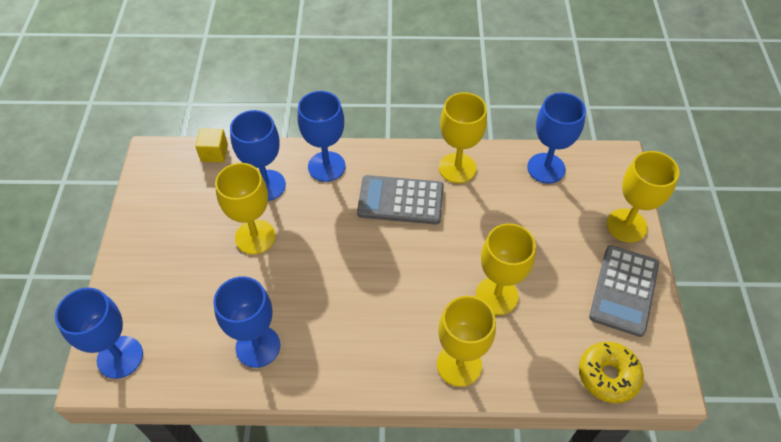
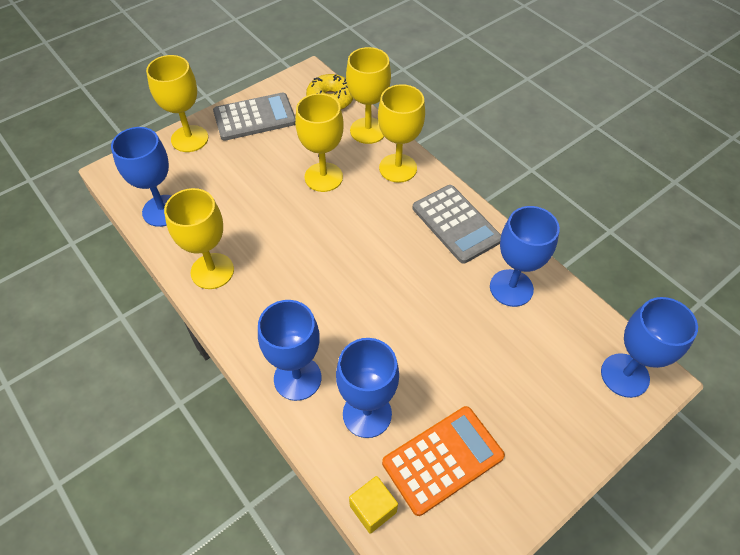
camera: 130 degrees left, 0 degrees up
(199, 203) = (443, 459): none -> orange calculator
(255, 237) = (429, 372): yellow goblet -> yellow goblet (368, 131)
(400, 200) = (287, 289): grey calculator -> grey calculator (456, 224)

